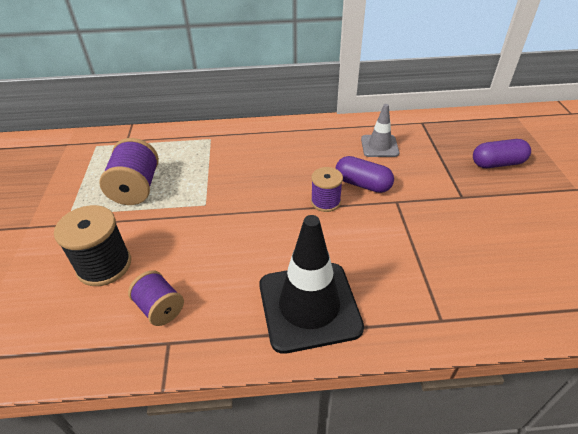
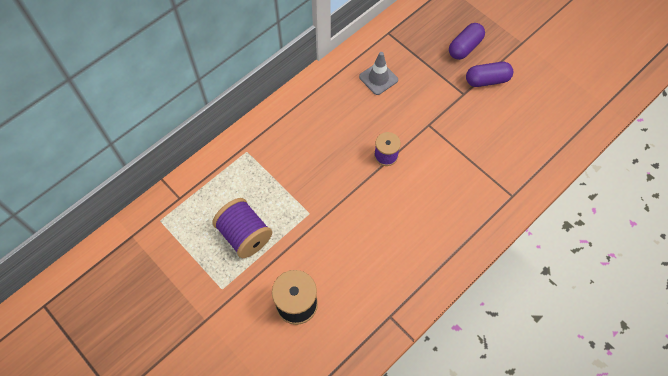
camera: 40 degrees left, 20 degrees up
(160, 308) = (363, 302): purple spool -> none
(309, 306) = (442, 238): black traffic cone -> none
(362, 184) = (396, 123): purple capsule -> purple capsule (487, 80)

